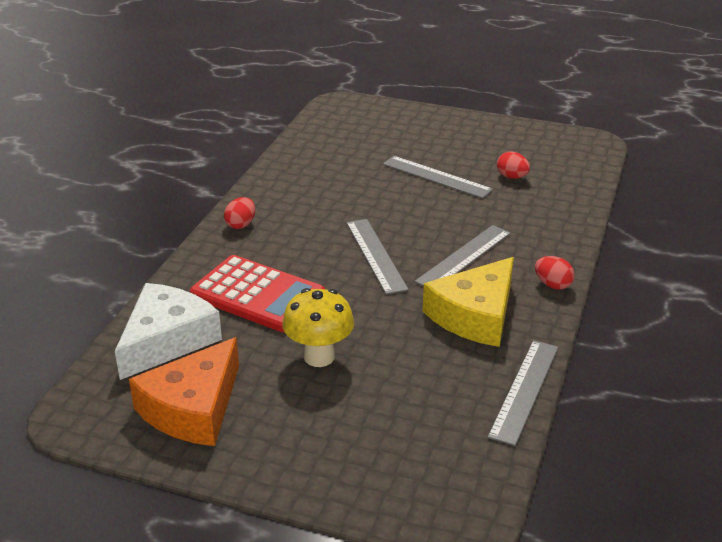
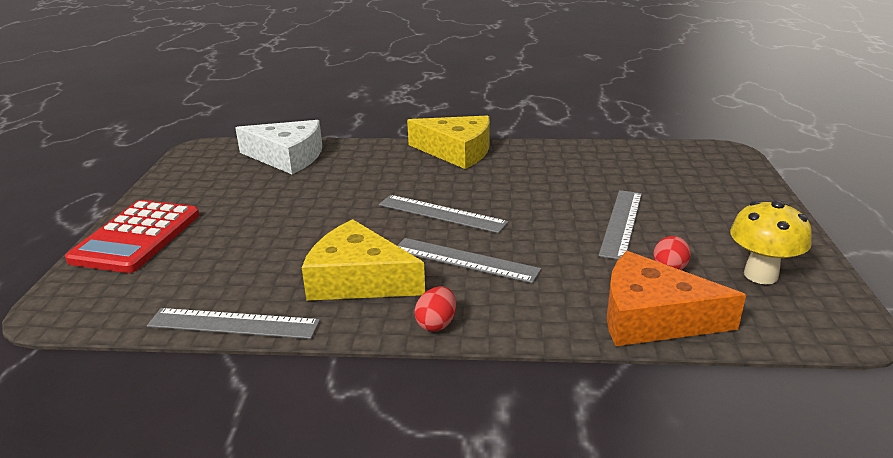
camera: 75 degrees right, 5 degrees down
(193, 408) = (208, 180): orange cheese -> orange cheese (652, 317)
(241, 225) = (457, 151): red egg -> yellow cheese
(257, 295) = (355, 176): red calculator -> red calculator (136, 237)
(319, 357) = (275, 213): yellow mushroom -> yellow mushroom (760, 275)
(375, 255) = (442, 213): grey ruler -> grey ruler turned 60 degrees clockwise

